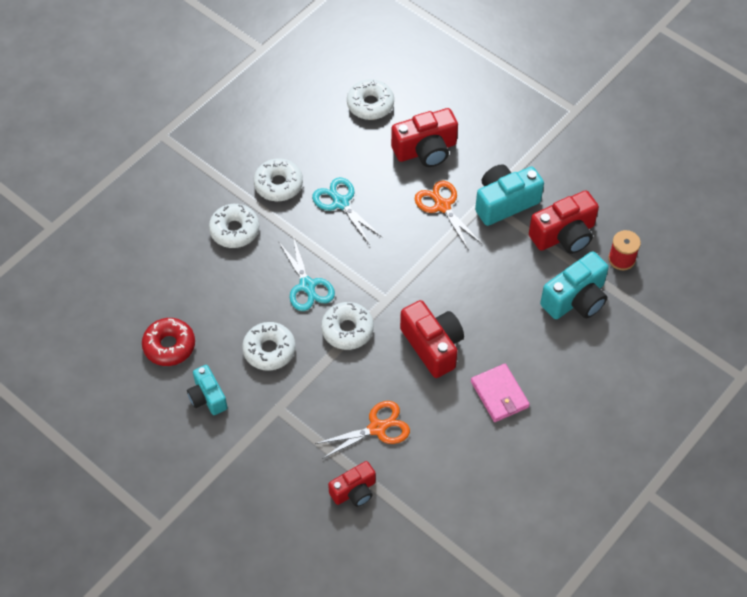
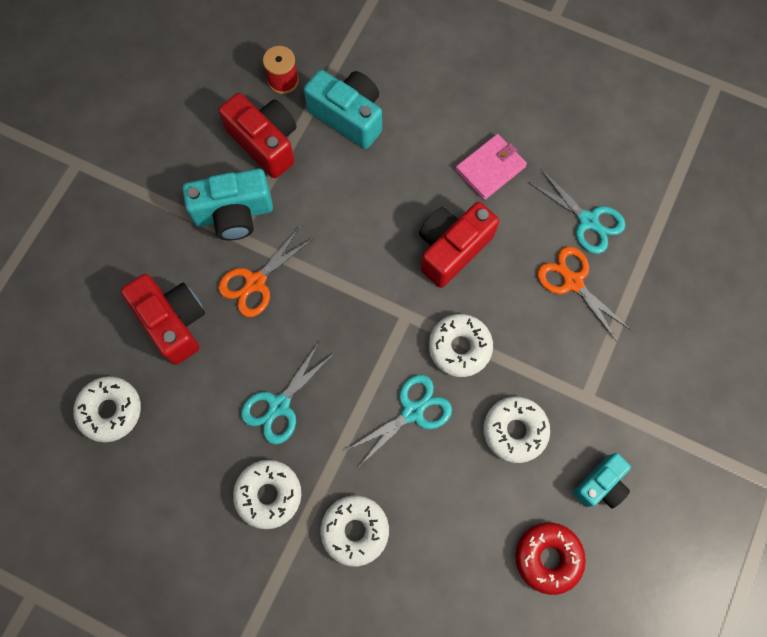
camera: 105 degrees left, 15 degrees up
(354, 491) = (654, 286): red camera -> none
(429, 457) = (588, 221): none -> turquoise scissors
(505, 202) = (234, 214): turquoise camera -> turquoise camera turned 60 degrees counterclockwise

